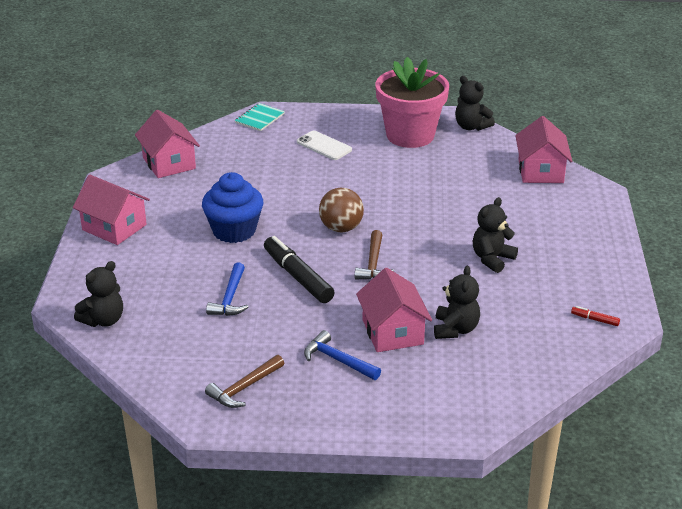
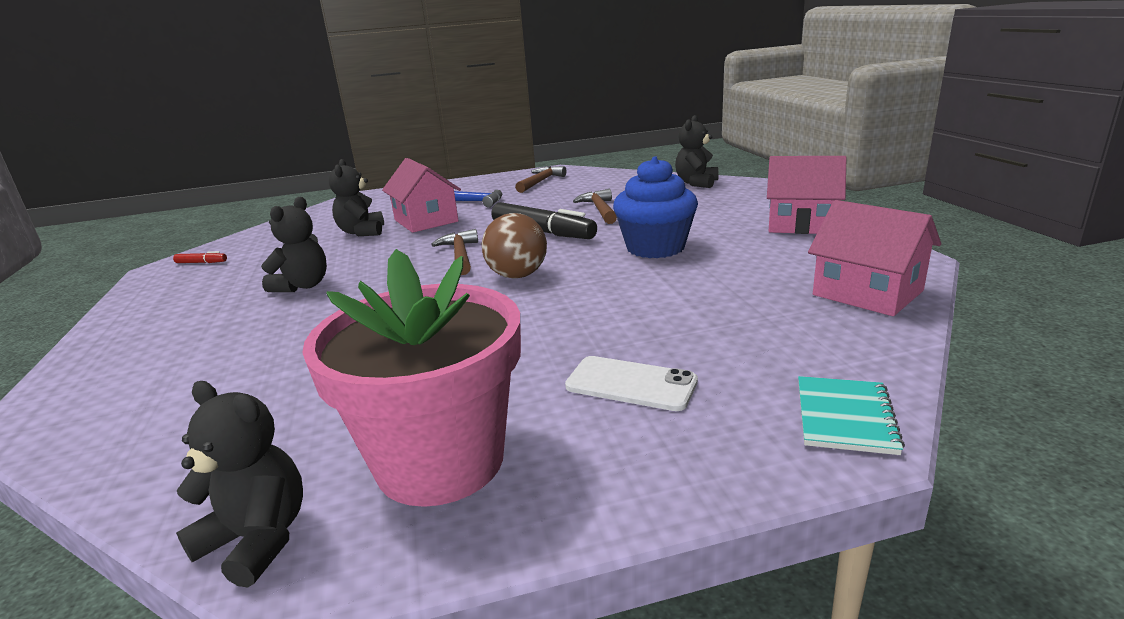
camera: 165 degrees right, 10 degrees down
(230, 298) = (600, 210): blue hammer -> brown hammer
(540, 171) = (133, 435): pink house -> none

